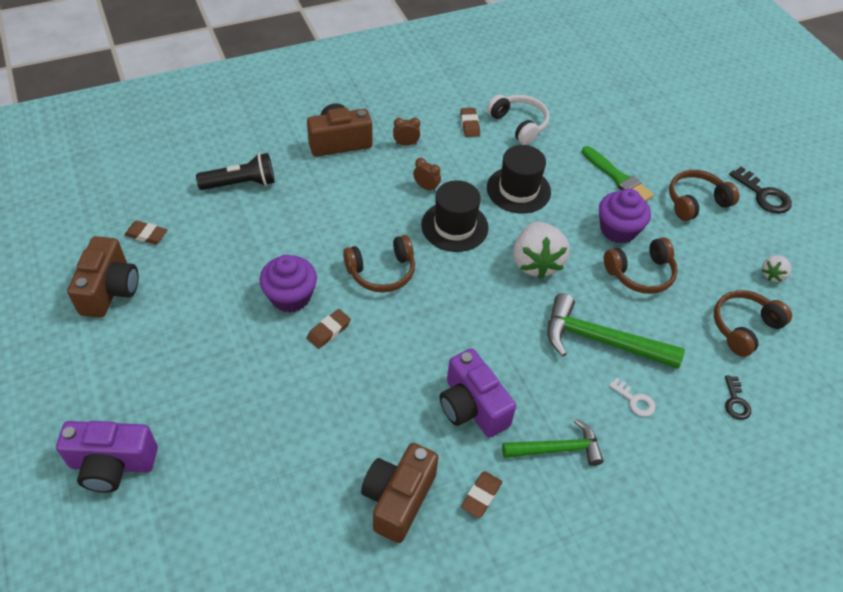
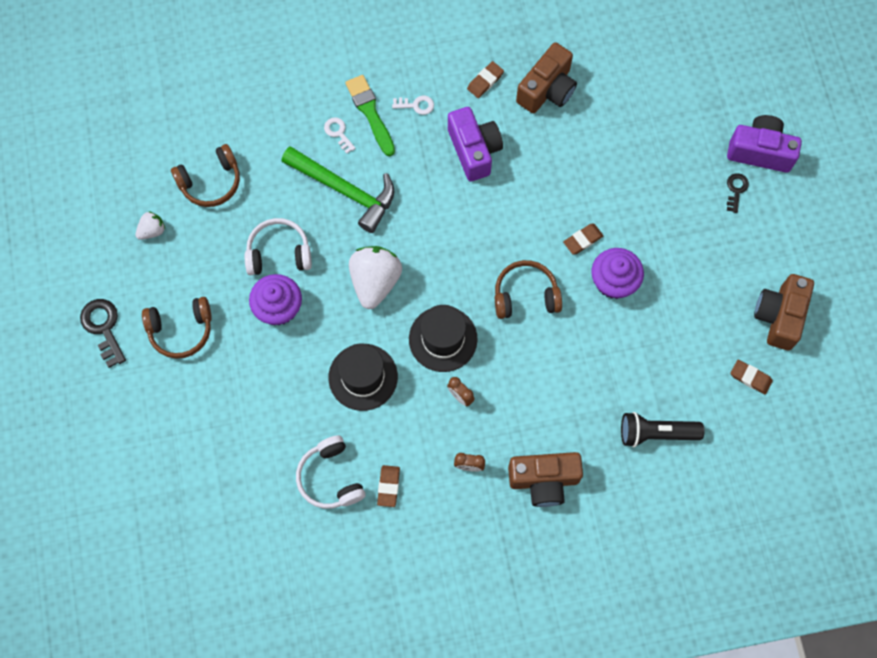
camera: 165 degrees left, 20 degrees up
(557, 449) = (416, 105): green hammer -> white key
(617, 178) = (249, 377): green brush -> green brush (370, 112)
(640, 273) = (279, 253): brown headphones -> white headphones
(735, 402) = (255, 118): black key -> black key (736, 190)

